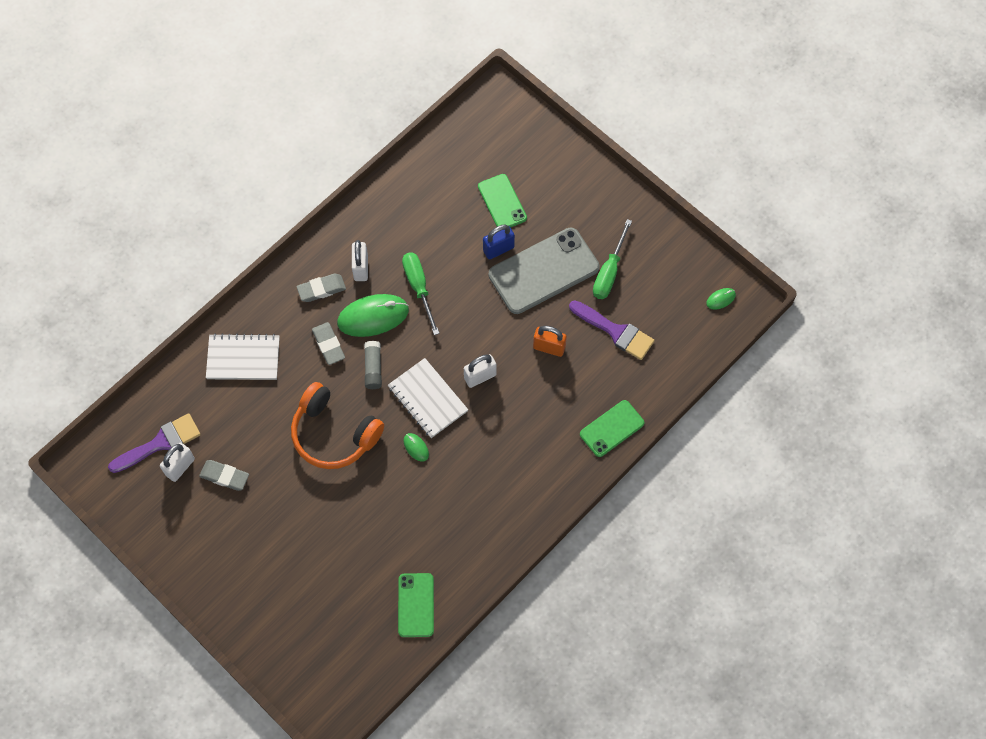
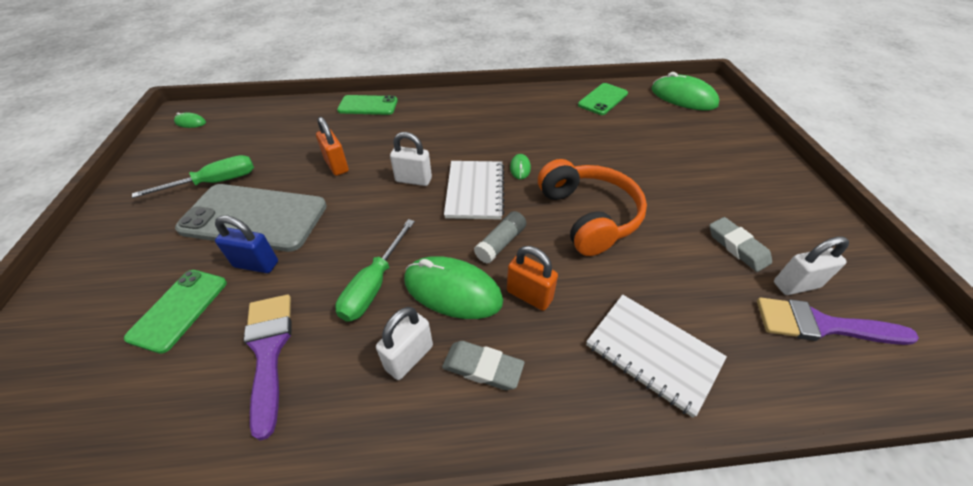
camera: 140 degrees left, 20 degrees down
(328, 345) = (529, 295): grey eraser -> orange padlock
(342, 670) = (683, 97): none -> green mouse
(615, 331) = (279, 146): purple brush -> purple brush (269, 350)

